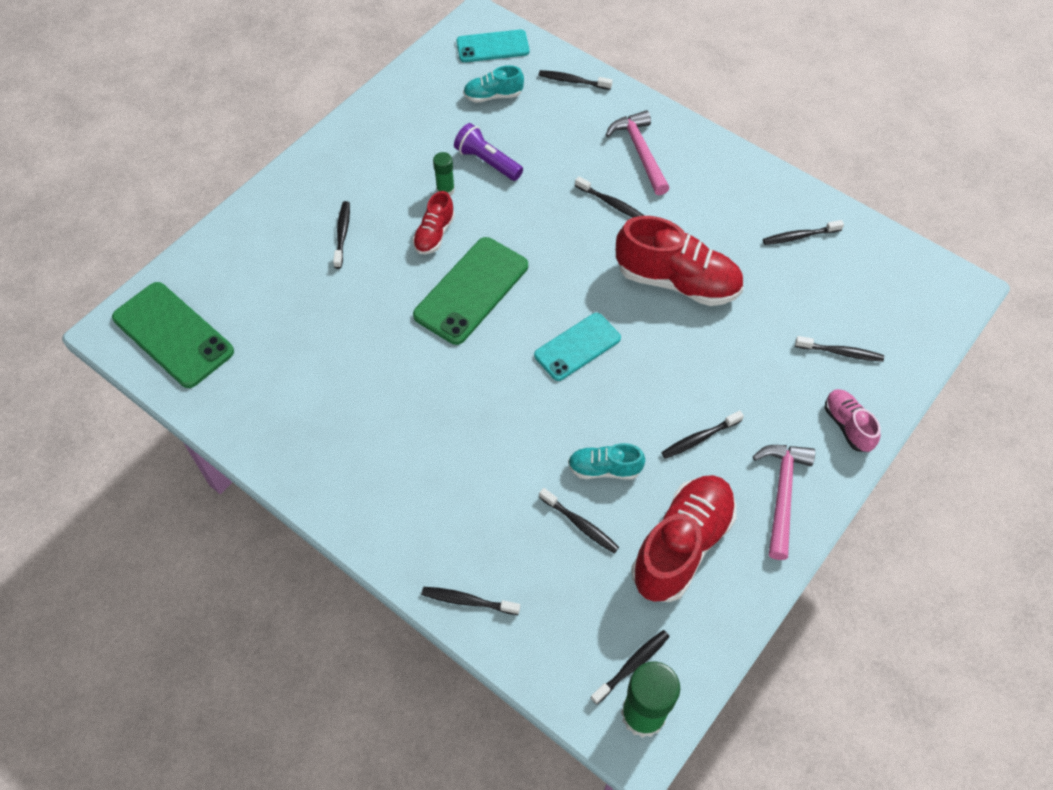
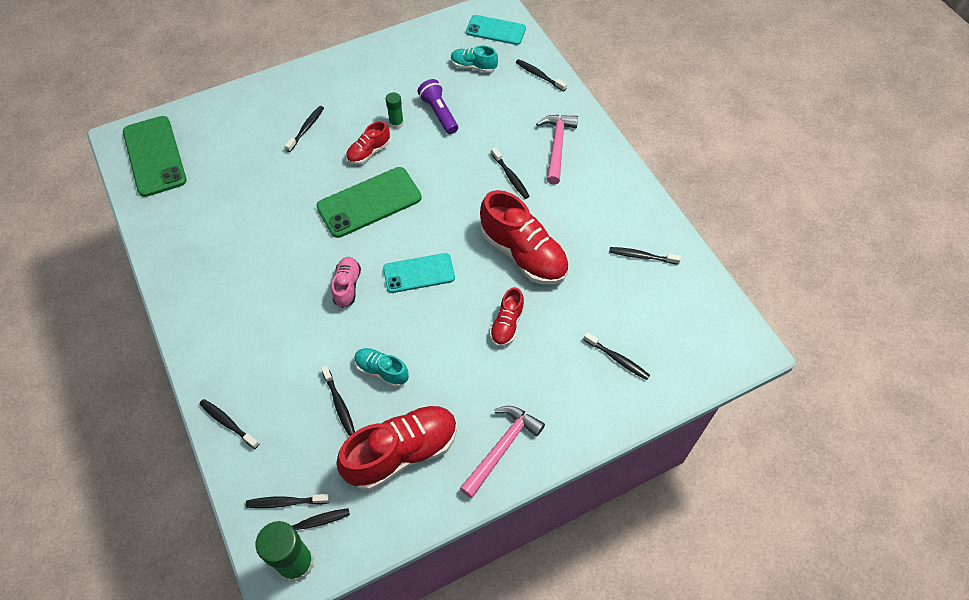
camera: 25 degrees right, 0 degrees up
(699, 438) = (465, 378): black toothbrush -> black toothbrush (285, 502)
(706, 363) = (507, 324): none -> red shoe
(847, 425) = (587, 418): pink shoe -> pink shoe (347, 286)

